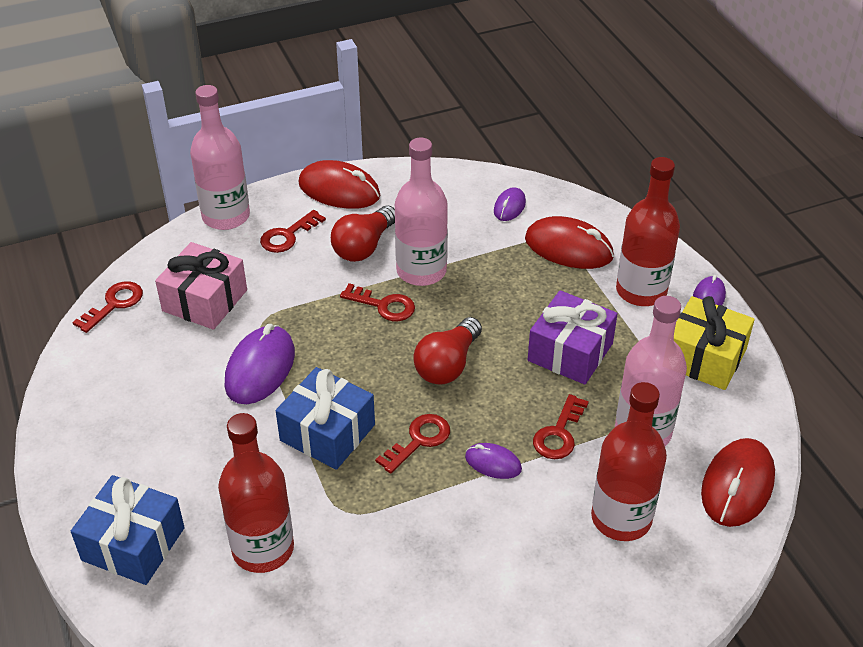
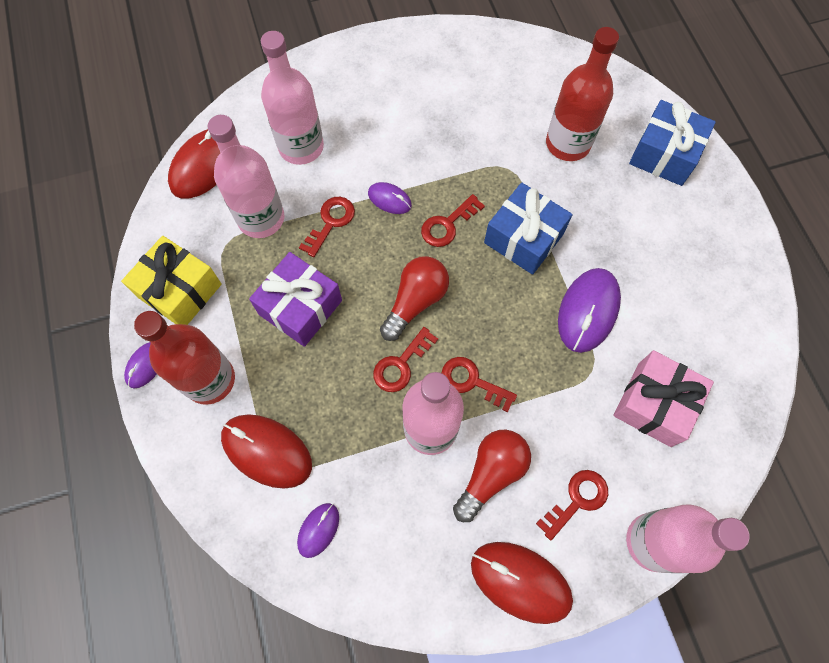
camera: 175 degrees left, 25 degrees up
(114, 304) = (746, 407): red key -> red key (401, 365)
(621, 518) = (301, 147): red bottle -> pink bottle

